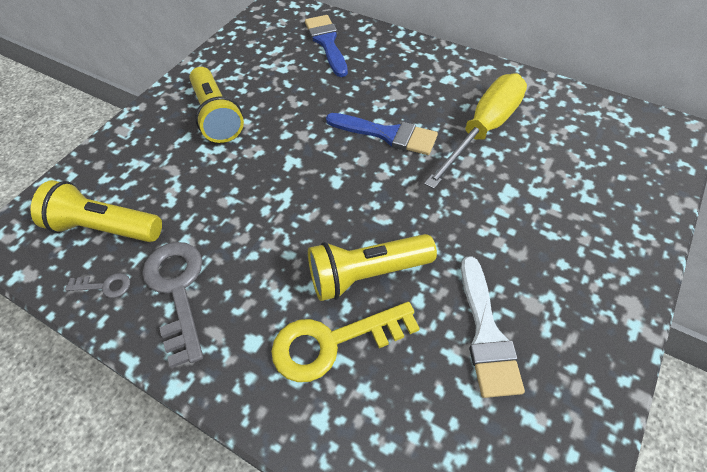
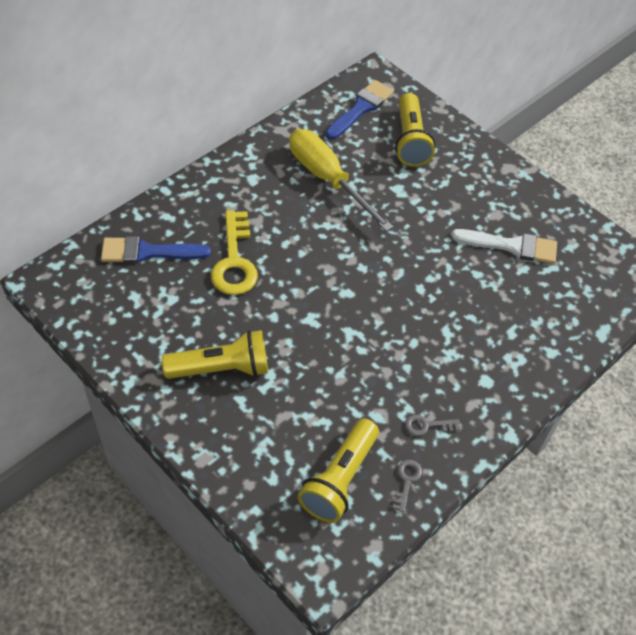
camera: 80 degrees left, 0 degrees up
(177, 291) = (427, 425): grey key -> grey key, size x0.47
(333, 342) = (498, 331): yellow key -> yellow key (234, 261)
(367, 274) = (447, 297): yellow flashlight -> yellow flashlight (410, 140)
(387, 134) = (306, 242): blue brush -> blue brush (361, 108)

